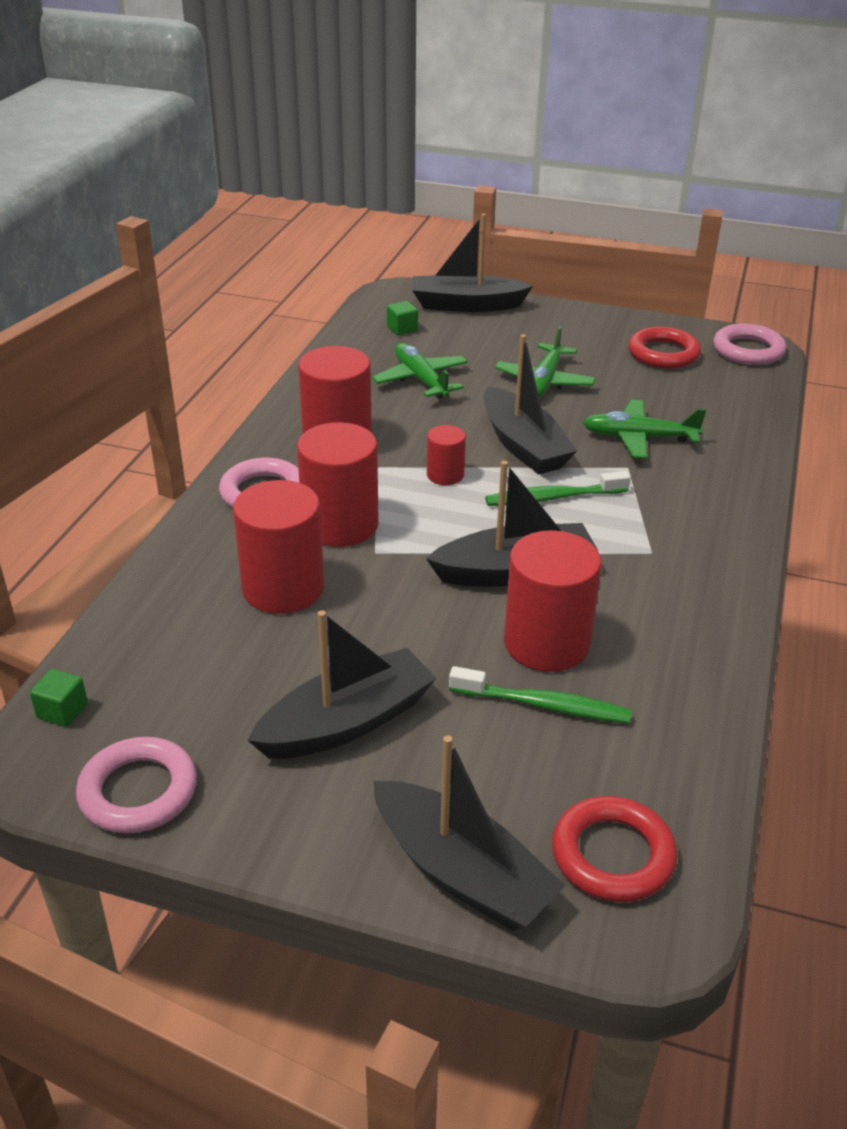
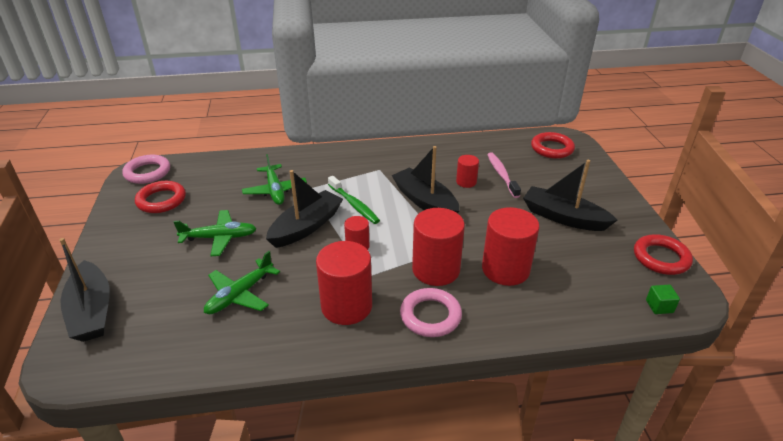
camera: 115 degrees left, 0 degrees up
(138, 791) = (661, 258): pink ring -> red ring
(402, 329) = (150, 335): green cube -> none
(461, 872) = (593, 173): black boat -> none
(544, 705) = (501, 175): green toothbrush -> pink toothbrush
(546, 643) = (466, 182): red cylinder -> red cylinder, size x0.52

